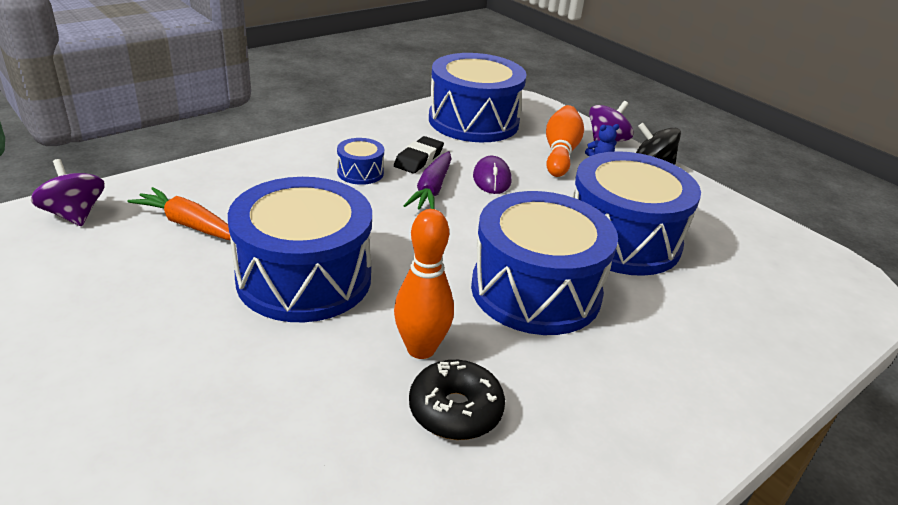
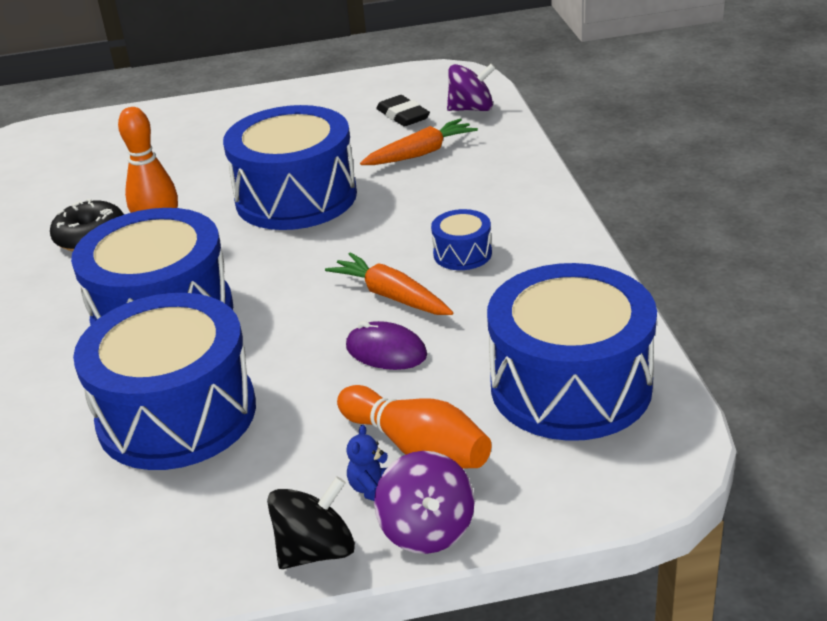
camera: 125 degrees right, 0 degrees up
(418, 159) = (473, 303): black eraser -> black eraser (403, 115)
(432, 190) = (391, 296): purple carrot -> orange carrot

